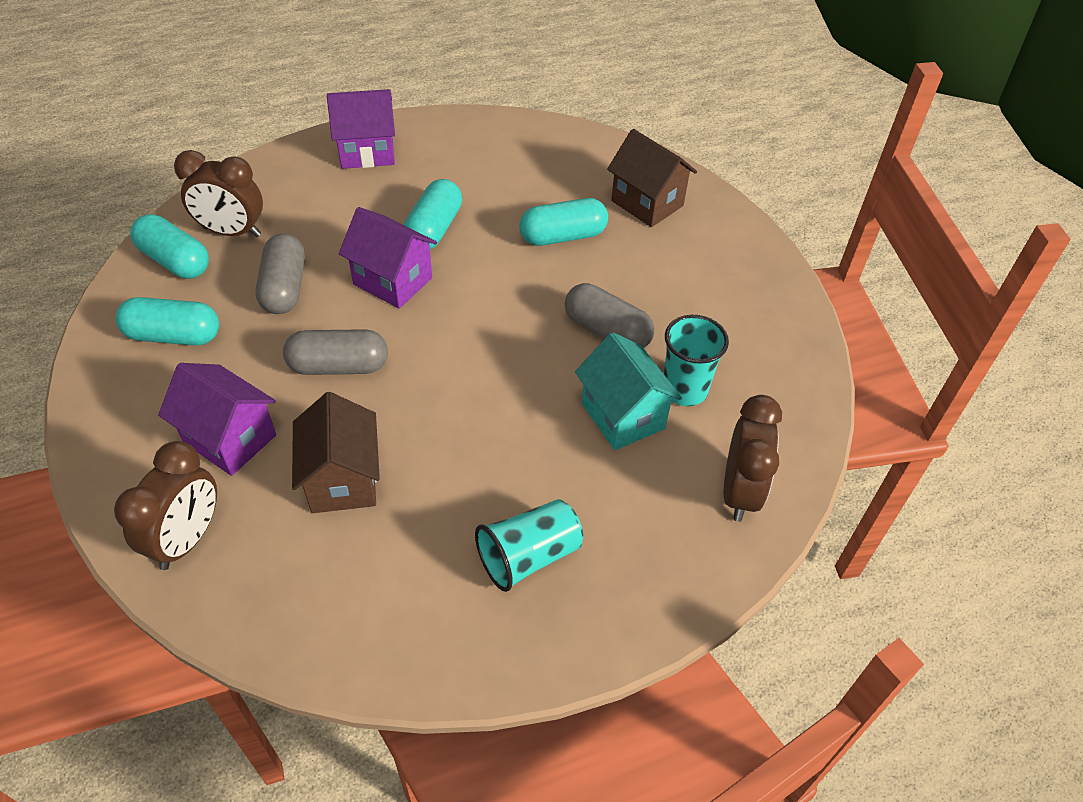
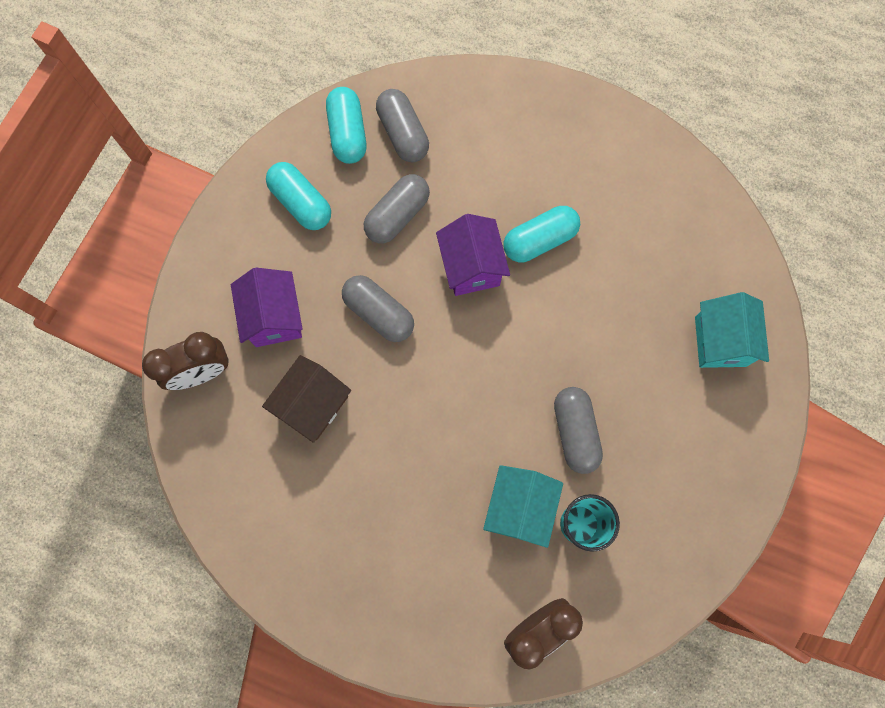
camera: 45 degrees right, 25 degrees up
(232, 232) = (403, 134): brown clock -> grey capsule
(367, 152) = (557, 122): purple house -> none
(529, 556) = (371, 553): turquoise cup -> none
(563, 236) = (625, 322): turquoise capsule -> none
(647, 203) = (720, 341): brown house -> turquoise house

